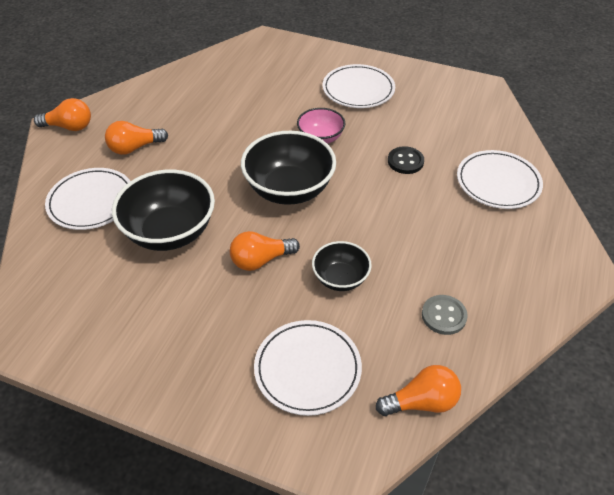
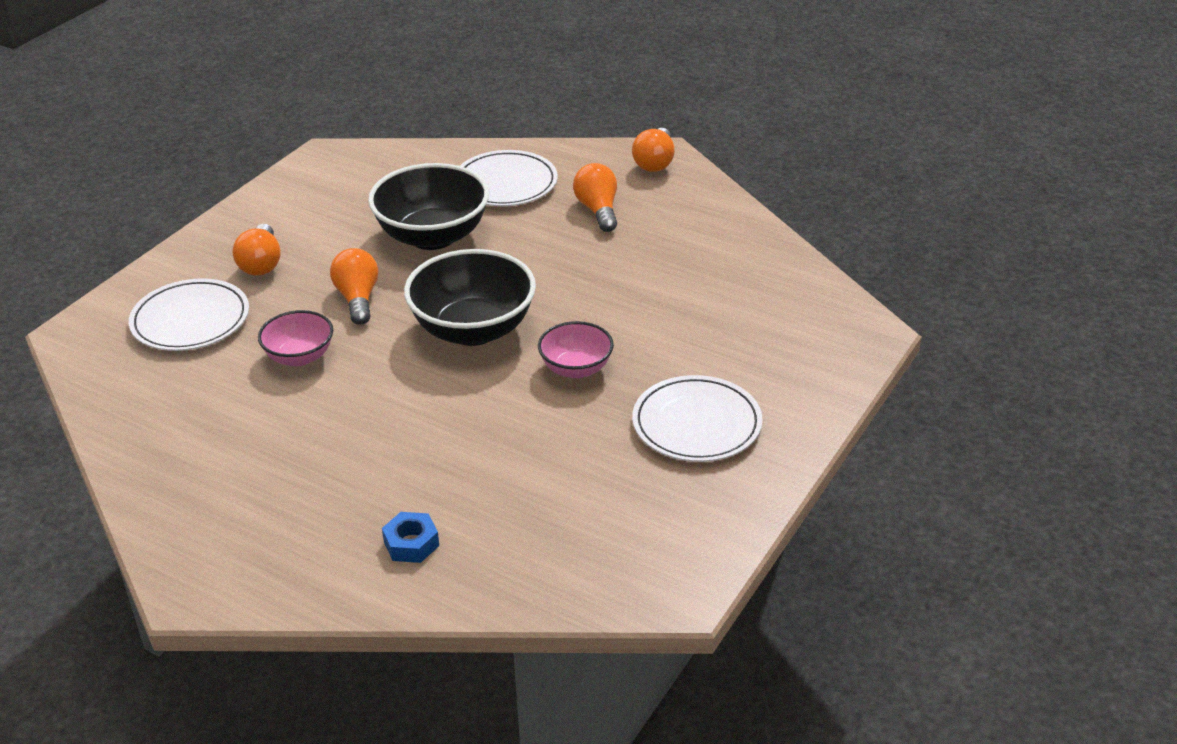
camera: 100 degrees right, 10 degrees down
(340, 278) = (299, 357): black bowl -> pink bowl
(405, 161) = (495, 448): black button -> none
(422, 402) = (103, 394): orange light bulb -> orange light bulb (261, 263)
(444, 316) = (200, 432): grey button -> none
(498, 182) = (411, 544): white plate -> blue nut

